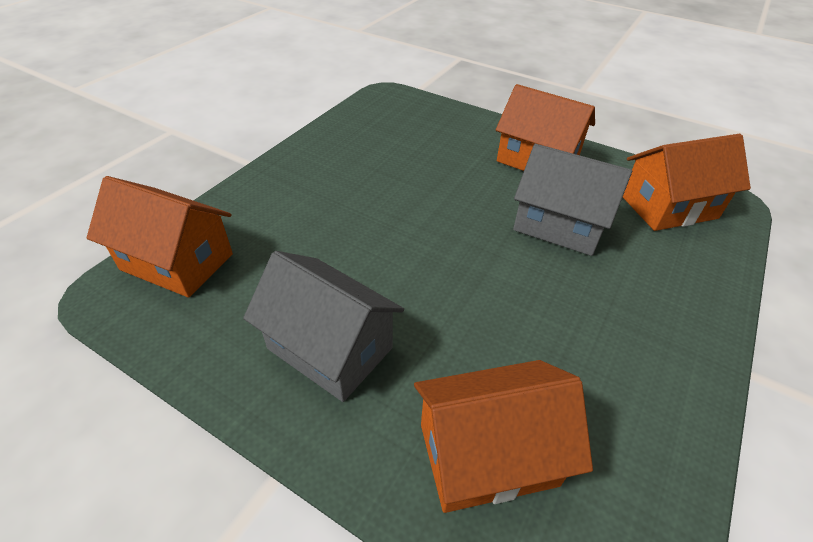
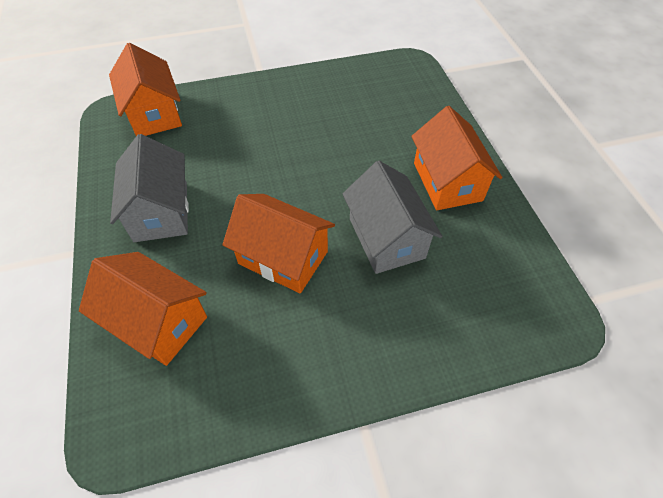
camera: 45 degrees right, 10 degrees up
(668, 207) = (497, 286): orange house -> orange house (283, 257)

